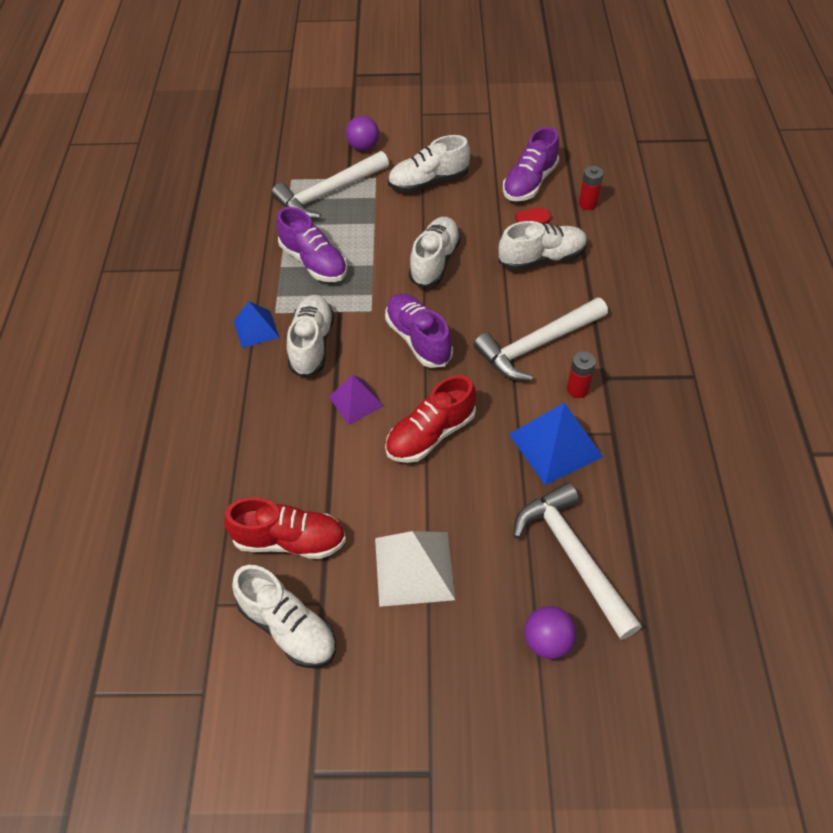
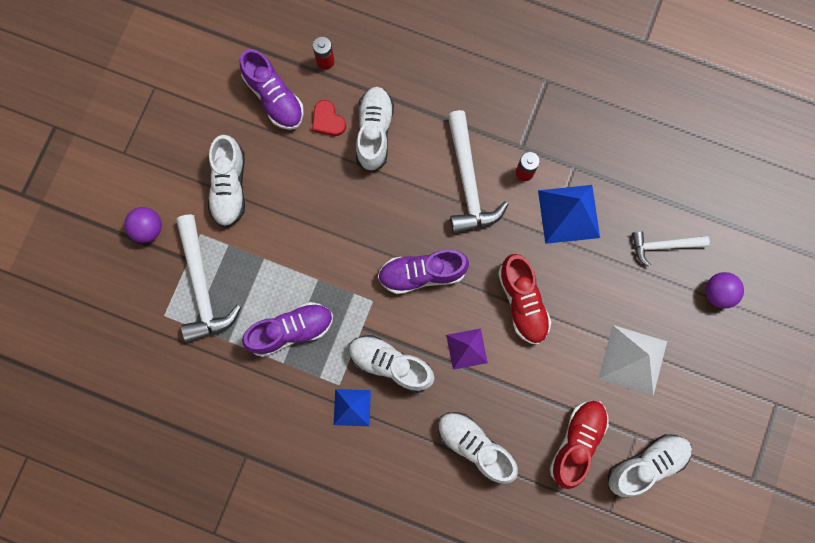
camera: 70 degrees left, 25 degrees up
(435, 261) = (338, 224): white shoe -> white shoe (475, 446)
(573, 556) = (663, 246): white hammer -> white hammer, size x0.60

